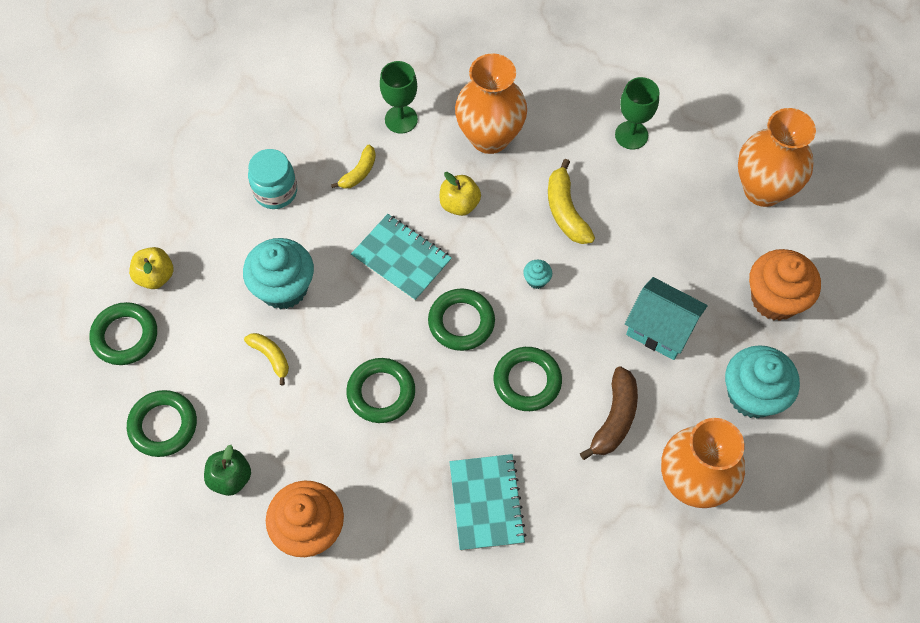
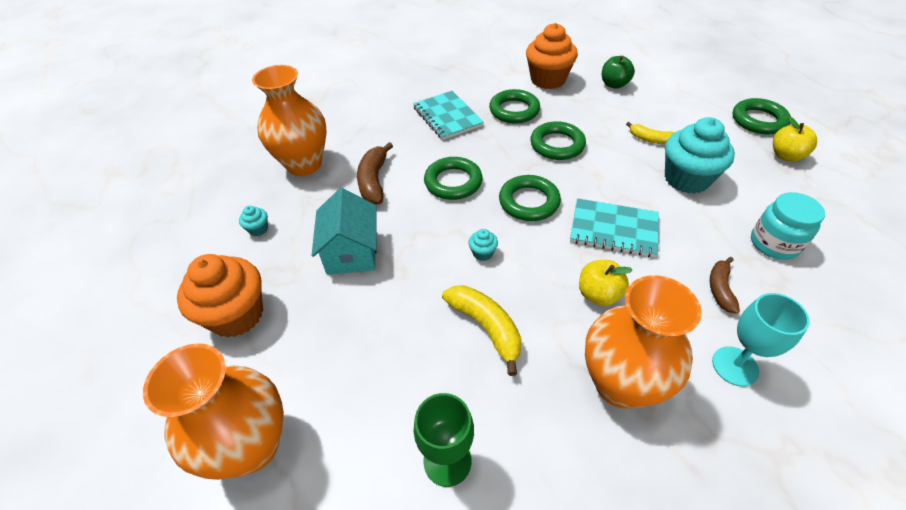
camera: 160 degrees right, 15 degrees down
(163, 425) = (679, 92): green ring -> green ring (514, 110)
(359, 172) = (720, 289): yellow banana -> brown banana
(401, 119) = (735, 366): green goblet -> turquoise goblet
(660, 328) = (351, 252): turquoise house -> turquoise house turned 75 degrees clockwise
(752, 395) = (258, 229): turquoise cupcake -> turquoise cupcake, size x0.42

